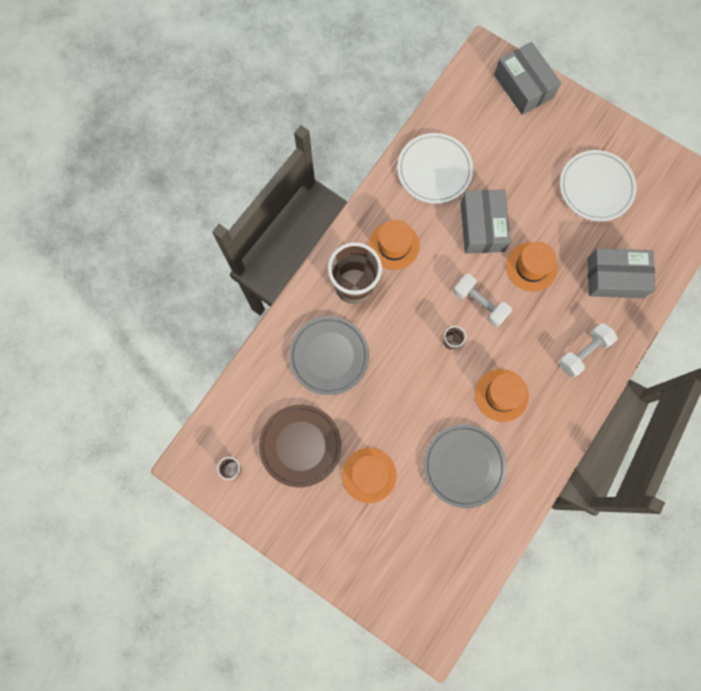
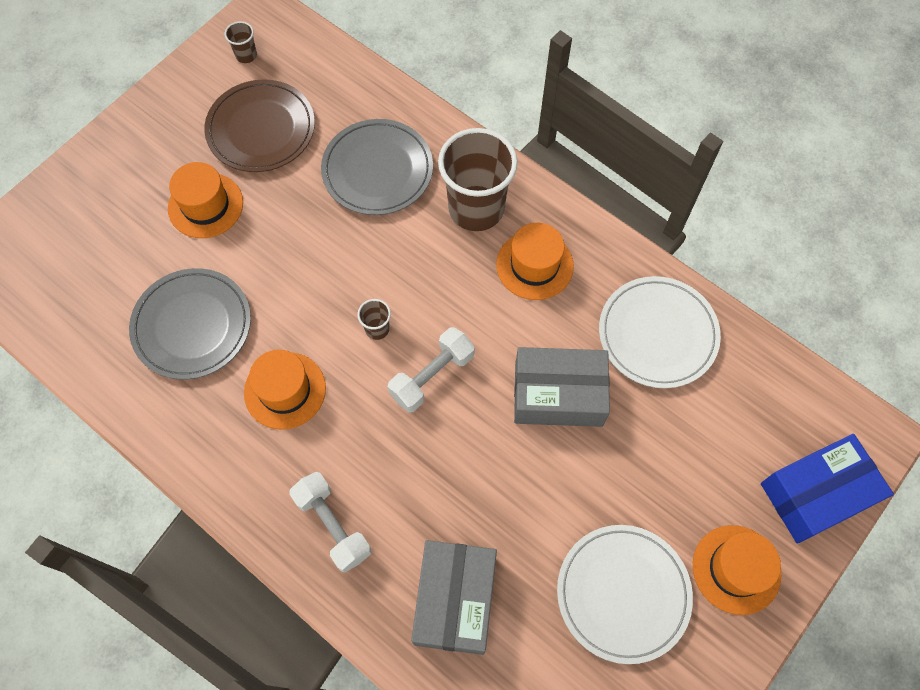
camera: 95 degrees right, 10 degrees down
(523, 86) = (816, 494): grey box -> blue box
(531, 267) = (485, 462): orange hat -> orange hat (736, 569)

